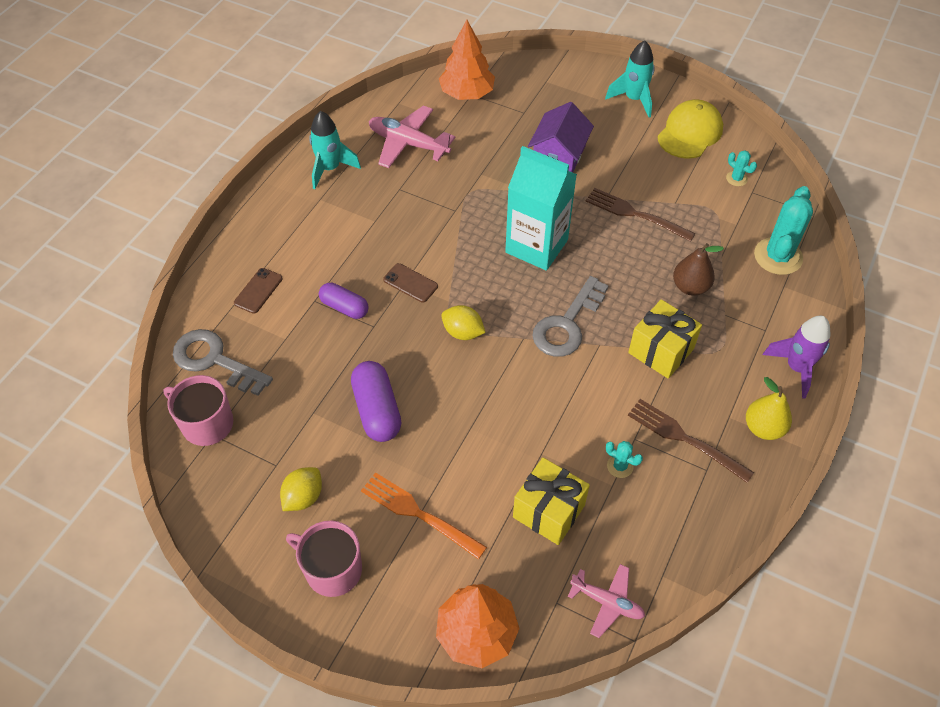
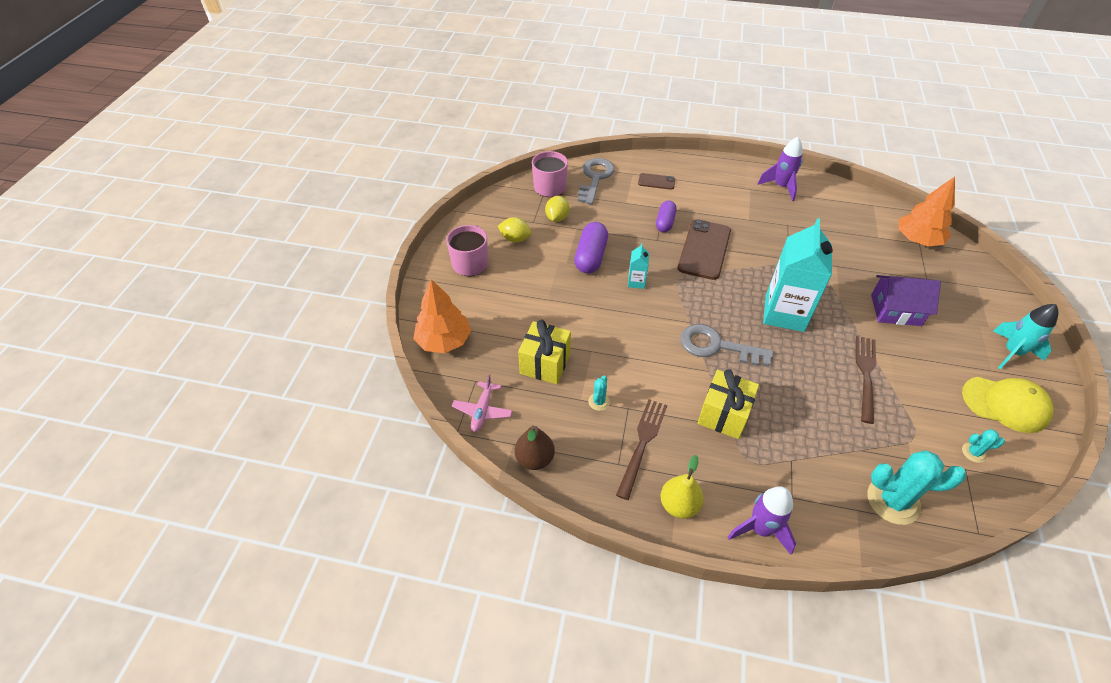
camera: 75 degrees right, 5 degrees down
(330, 169) = (780, 187): turquoise rocket -> purple rocket
(377, 410) = (590, 257): purple capsule -> purple capsule turned 45 degrees counterclockwise
(408, 144) = (836, 219): pink plane -> none
(410, 283) = (704, 249): brown phone -> brown phone, size x1.97
(419, 514) = (520, 294): orange fork -> none
(441, 372) = (636, 282): none -> turquoise carton
(463, 332) = (676, 286): yellow lemon -> yellow lemon (557, 218)
(690, 287) = (807, 428): brown pear -> brown pear (535, 458)
(736, 178) = (973, 452): turquoise cactus -> turquoise cactus turned 60 degrees clockwise

